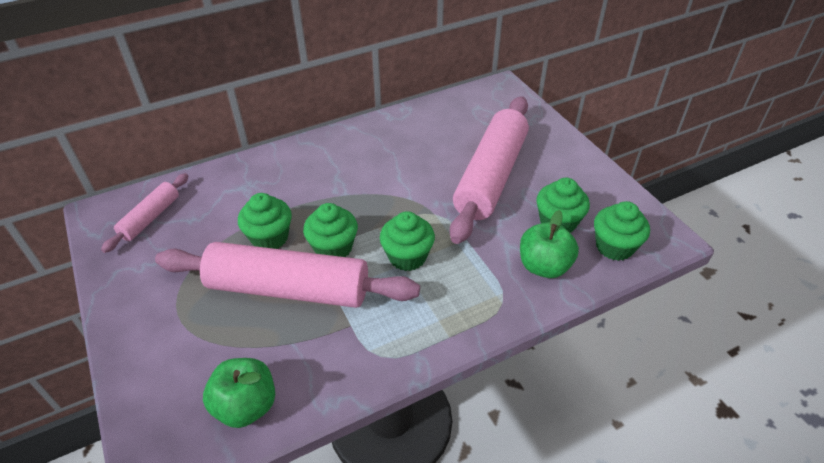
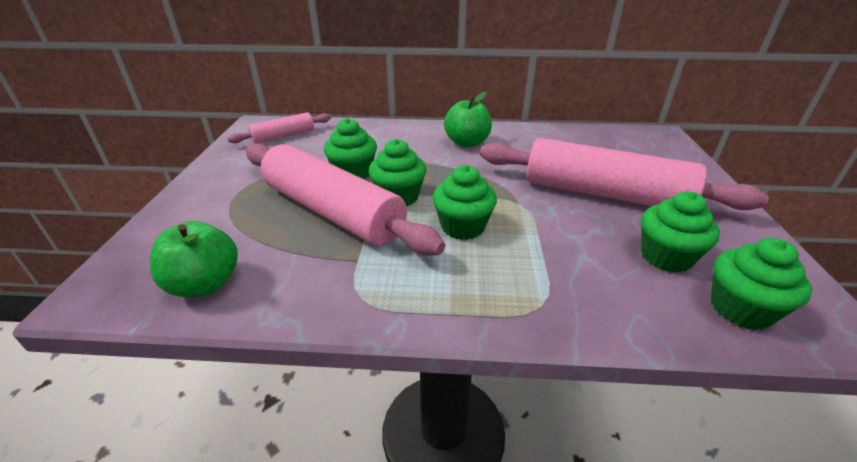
camera: 30 degrees right, 10 degrees down
(491, 176) = (604, 193): pink rolling pin -> pink rolling pin turned 60 degrees clockwise
(544, 266) = (620, 292): green apple -> green apple (467, 143)

